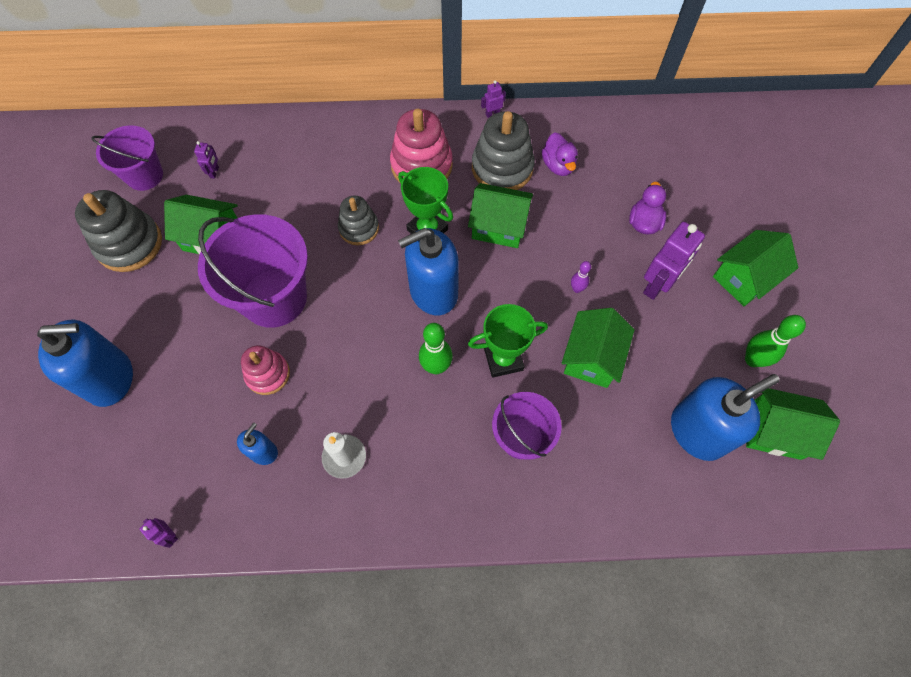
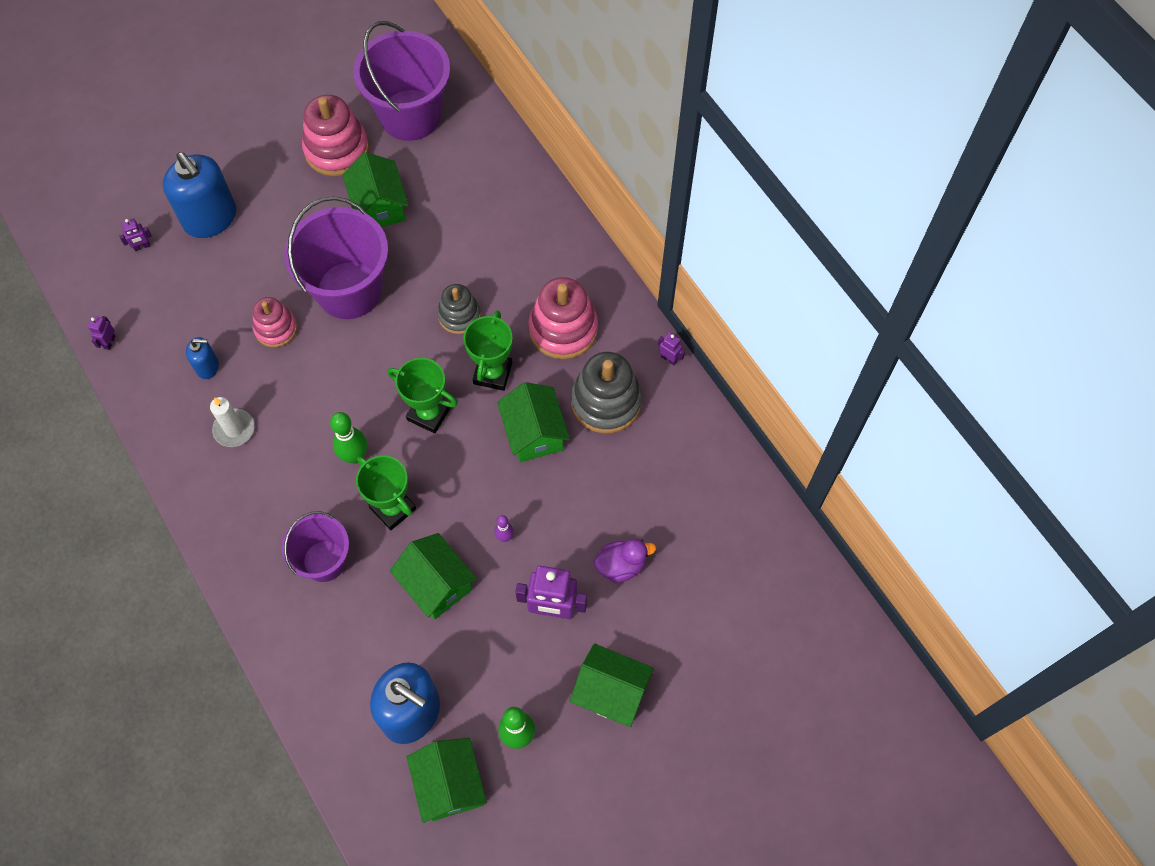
camera: 60 degrees right, 0 degrees up
(129, 244) = (336, 150): grey stacking toy -> pink stacking toy
(144, 175) = (410, 115): purple bucket -> purple bucket, size x1.65
(214, 172) = (447, 165): purple robot -> purple robot (142, 246)
(433, 292) = (429, 414): blue soap dispenser -> green trophy
(558, 165) = (642, 452): purple duck -> none
(591, 358) = (436, 584): green house -> green house turned 60 degrees clockwise

